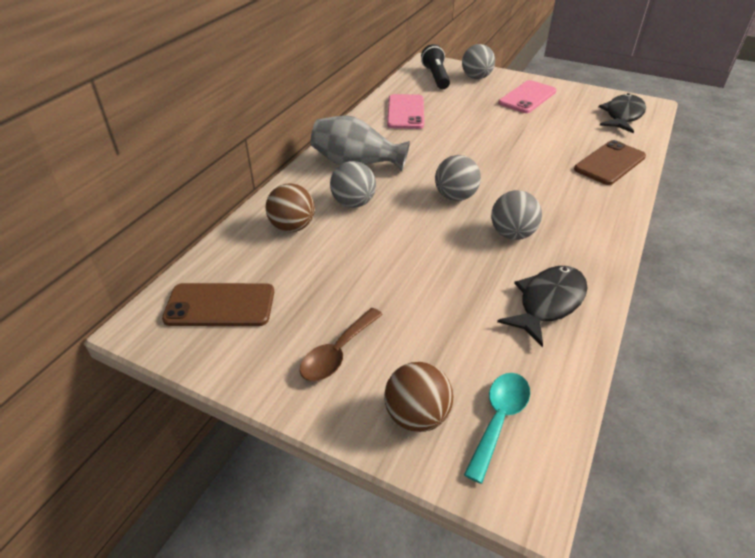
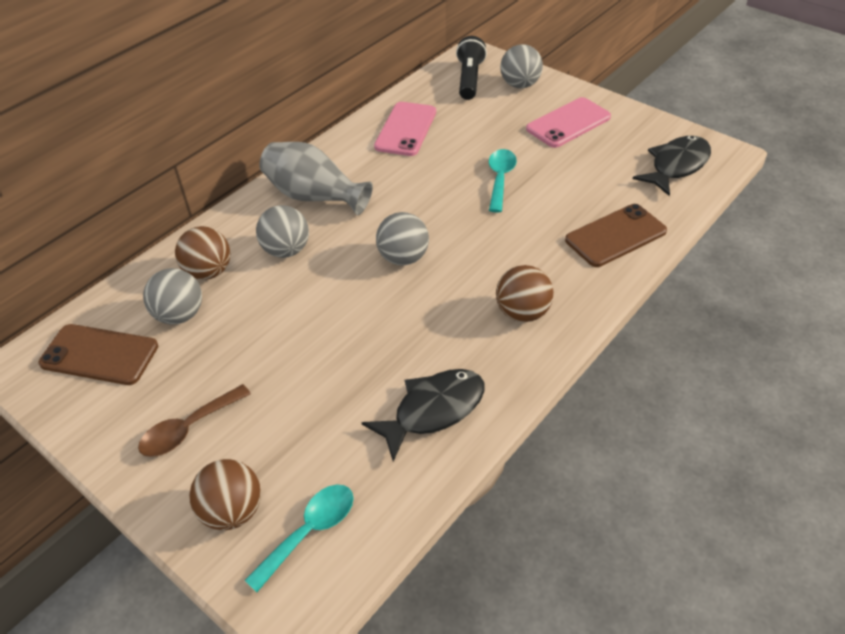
camera: 15 degrees right, 5 degrees up
(499, 136) = (500, 178): none -> turquoise spoon
(512, 234) = (441, 317): grey ball -> grey ball (180, 315)
(574, 222) = (522, 312): none -> brown ball

